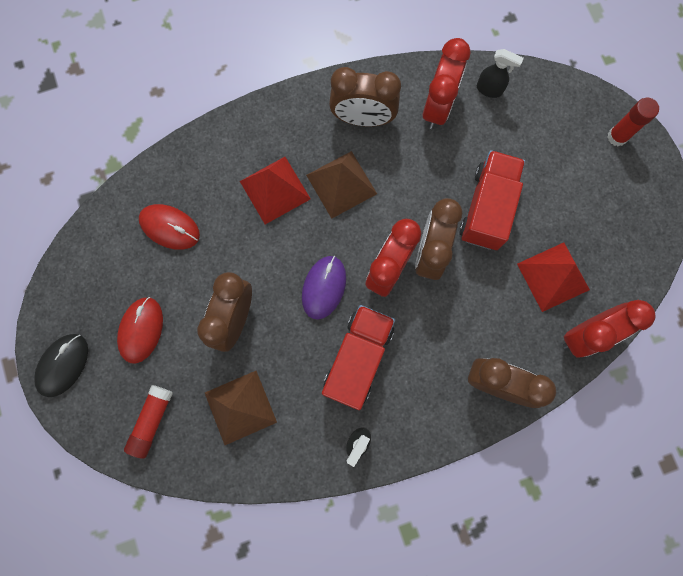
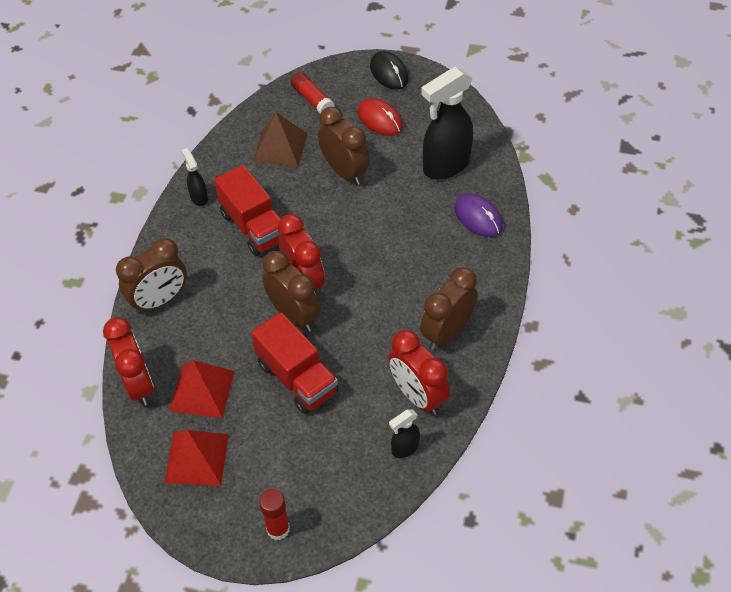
camera: 125 degrees right, 25 degrees down
(170, 227) = (445, 166): red mouse -> black spray bottle
(275, 190) = (427, 242): red pyramid -> red pyramid (196, 458)
(324, 287) = (324, 233): purple mouse -> purple mouse (478, 217)
(341, 184) = (399, 287): brown pyramid -> none
(586, 334) = (138, 384): red clock -> red clock turned 150 degrees clockwise

